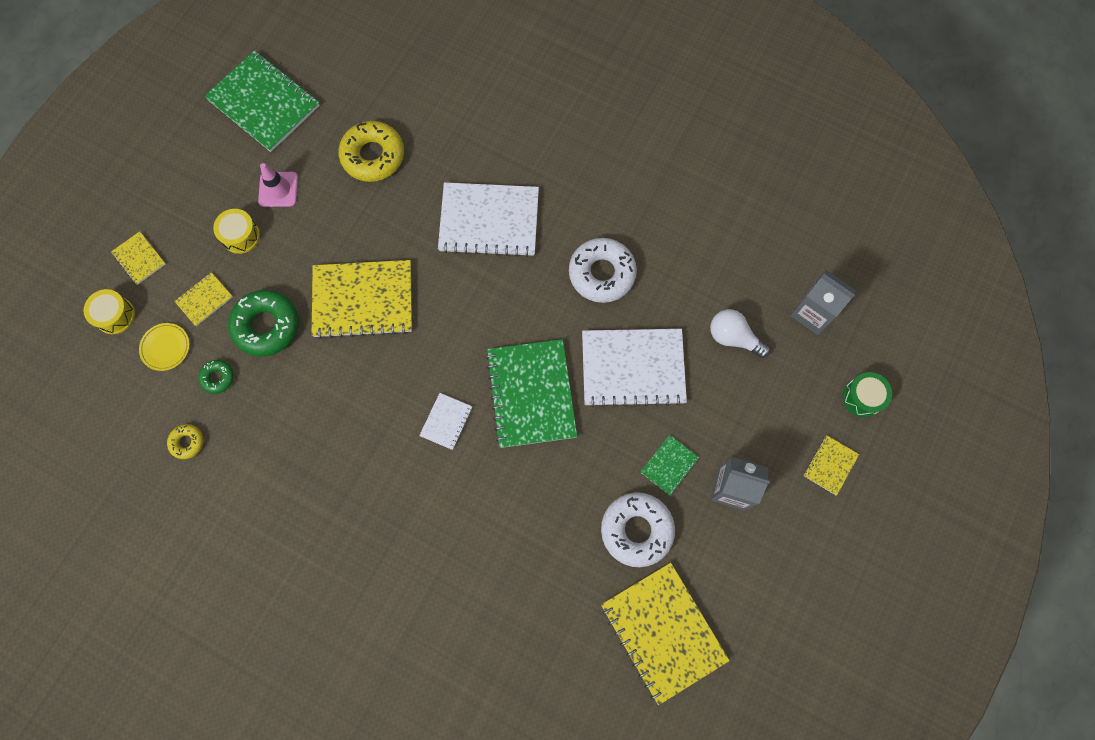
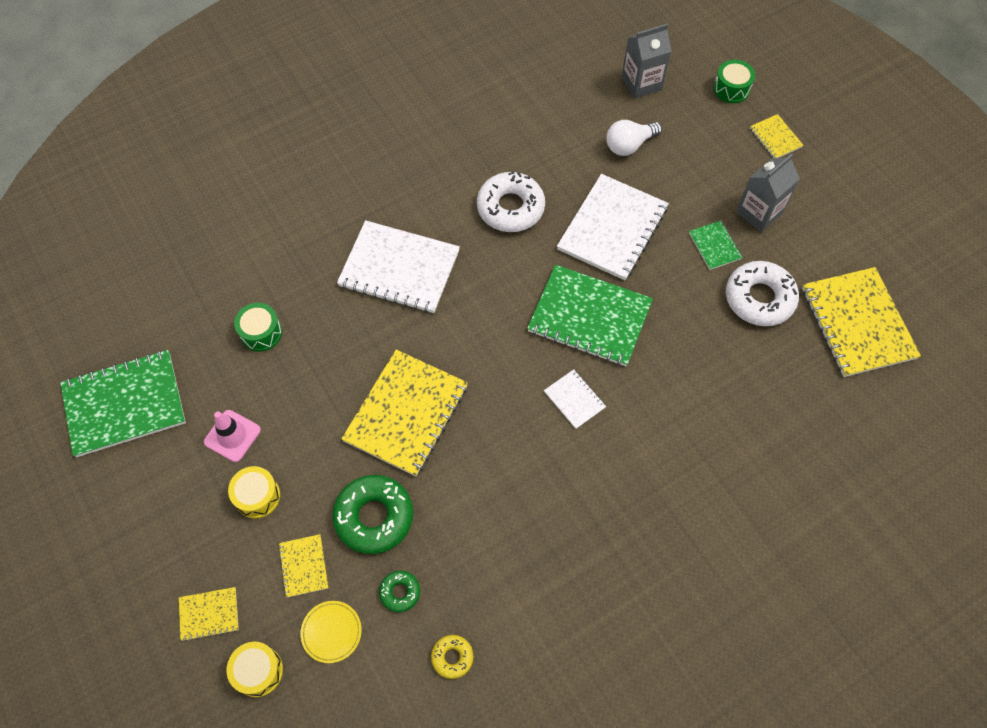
camera: 60 degrees left, 10 degrees down
(373, 156) = (261, 332): yellow donut -> green drum
(489, 221) = (399, 268): white notebook -> white notebook turned 75 degrees clockwise
(663, 632) = (857, 323): yellow notebook -> yellow notebook turned 75 degrees clockwise

